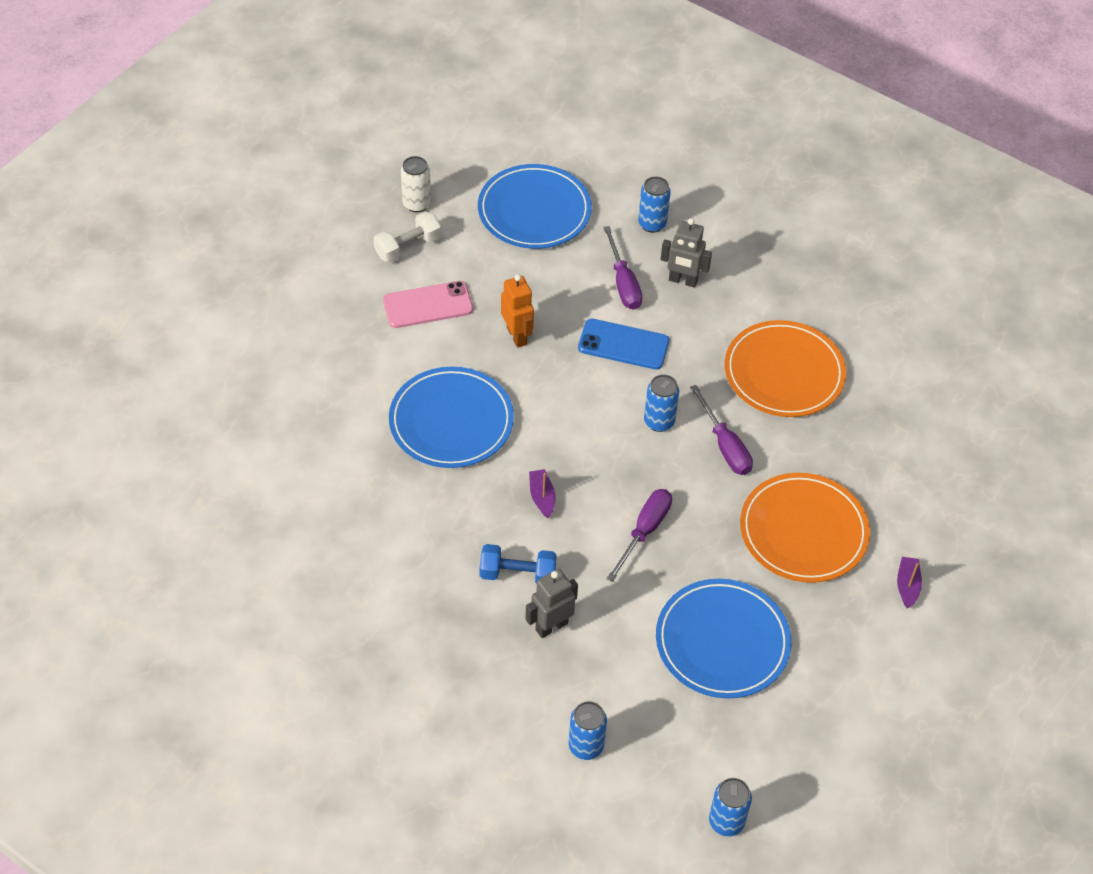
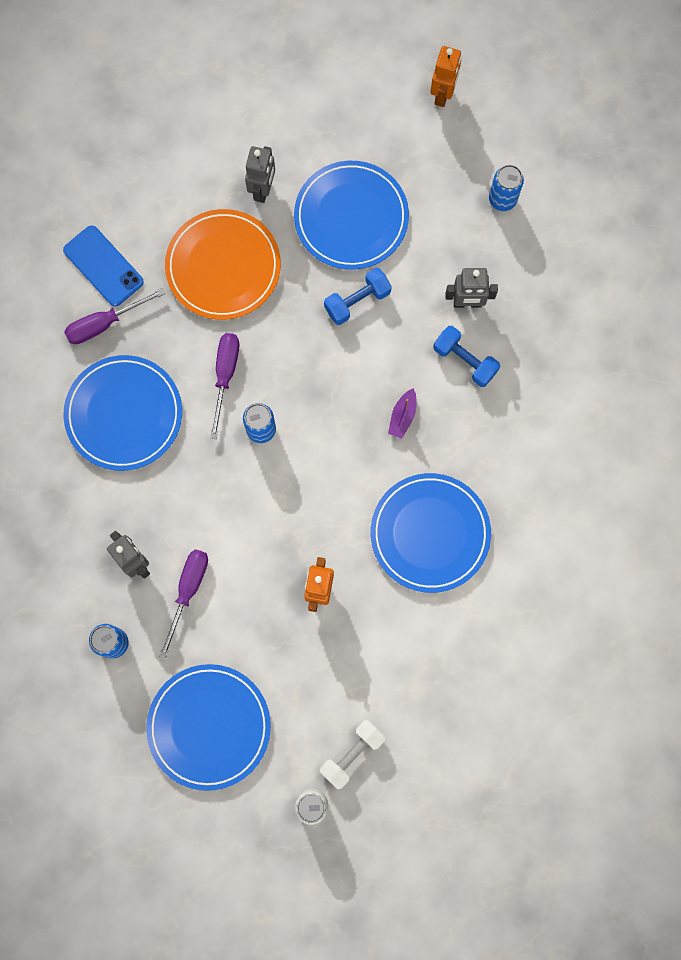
camera: 145 degrees left, 25 degrees up
(408, 247) = (352, 754): white dumbbell -> white dumbbell turned 45 degrees counterclockwise
(428, 305) = (375, 672): pink phone -> none
(623, 344) = (235, 524): blue phone -> blue phone (103, 266)
(644, 531) = (343, 339): purple screwdriver -> purple screwdriver (104, 323)
(657, 570) = (357, 301): none -> blue dumbbell
(726, 822) = (443, 94): blue can -> orange robot
(784, 372) = (124, 414): orange plate -> blue plate
(826, 619) = (263, 190): none -> grey robot
(907, 586) = (183, 179): purple boat -> none

